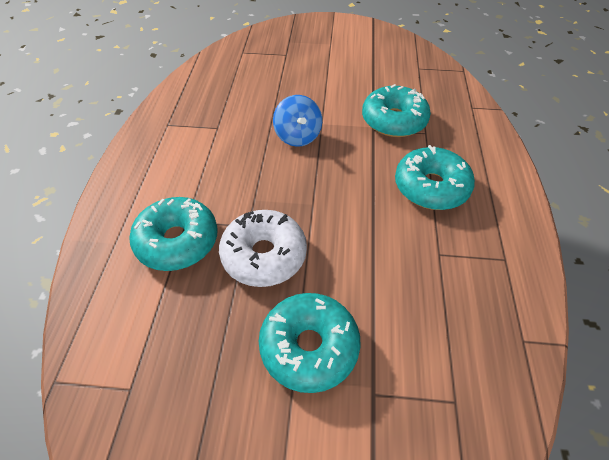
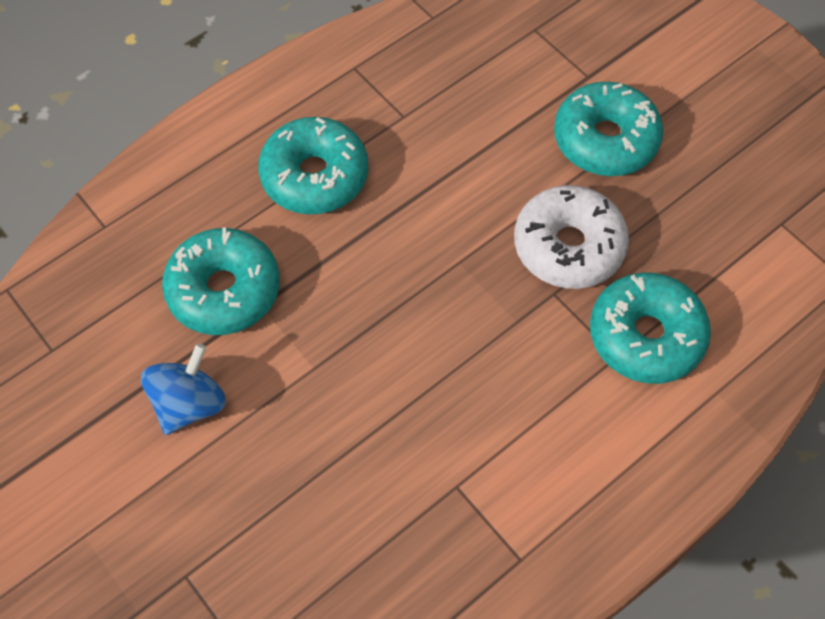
camera: 135 degrees left, 10 degrees up
(298, 136) = (370, 371): blue spinning top -> blue spinning top (189, 403)

